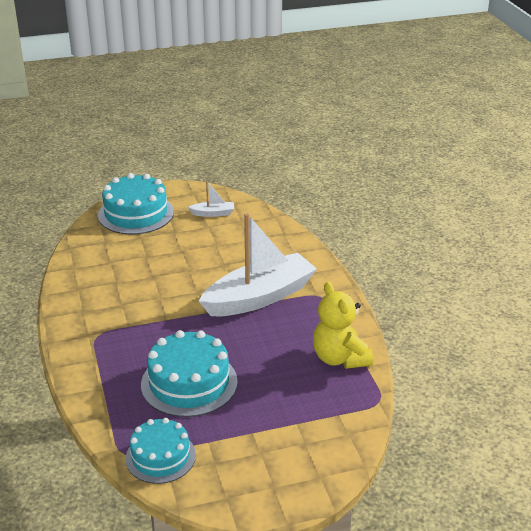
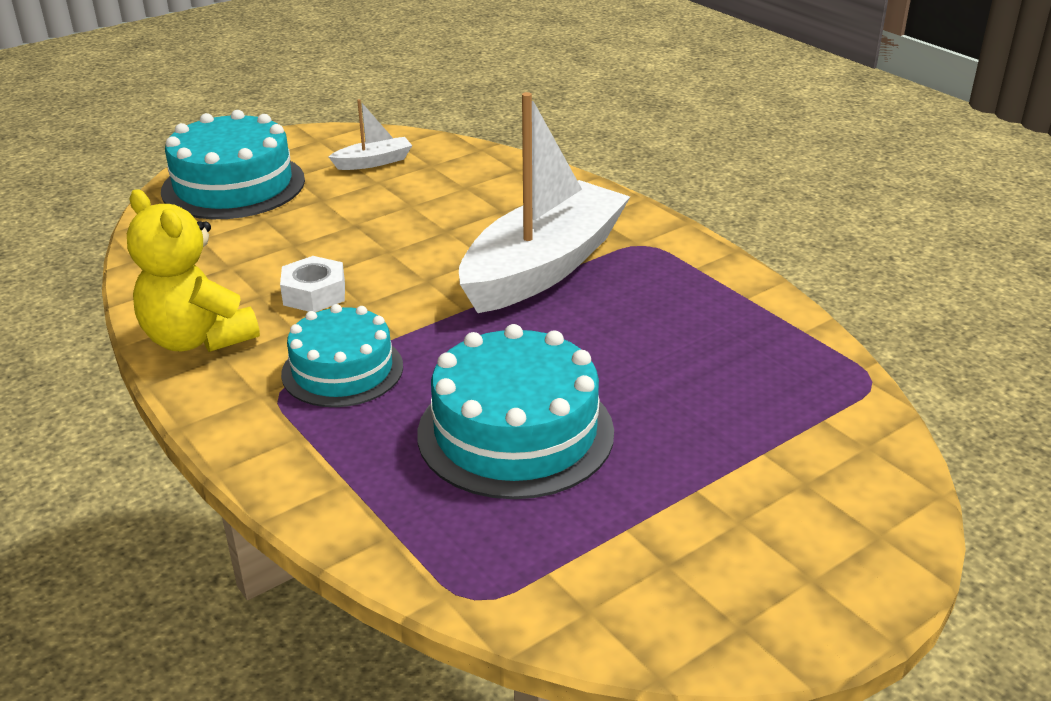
camera: 20 degrees left, 0 degrees up
(140, 287) = (314, 293): none -> white nut
(160, 457) = (553, 583): turquoise cake -> turquoise cake (342, 370)
(340, 358) = (752, 329): yellow teddy bear -> yellow teddy bear (198, 339)

